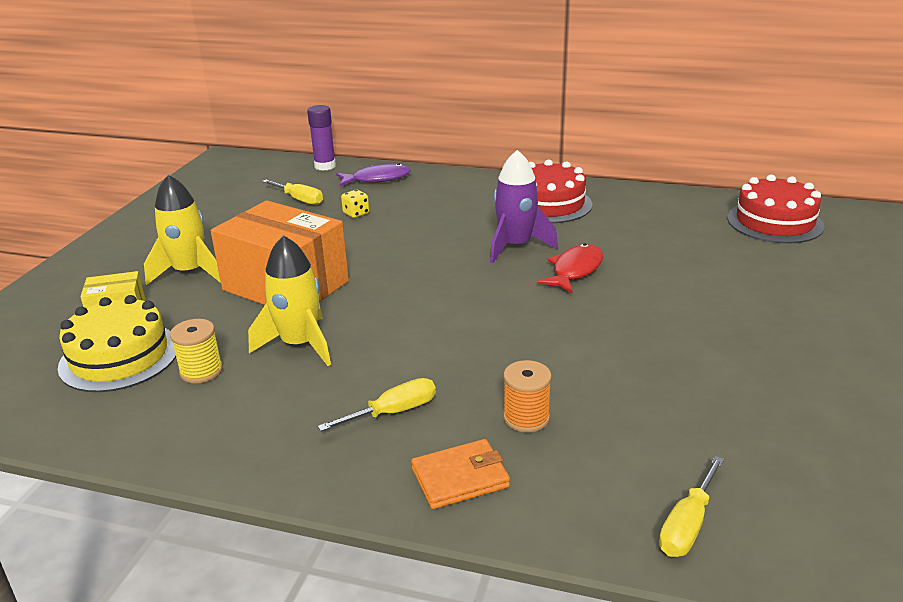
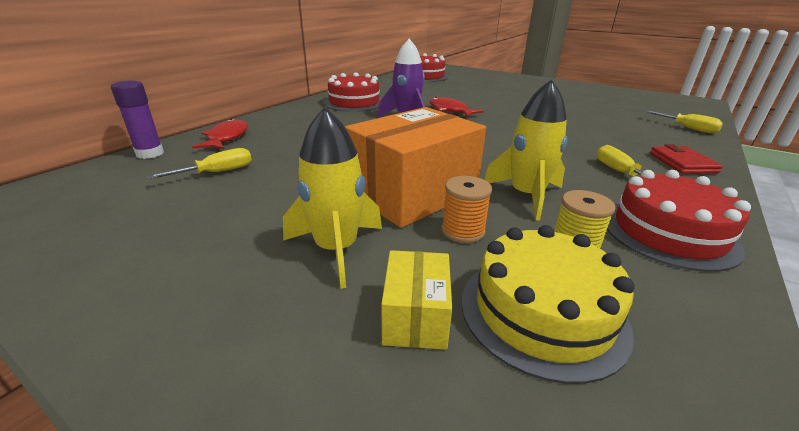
camera: 75 degrees left, 0 degrees up
(238, 429) = (668, 232): none -> red cake
(356, 213) = (290, 152): yellow dice -> none
(377, 179) = (226, 138): purple fish -> red fish
(460, 478) = (682, 163): orange wallet -> red wallet
(526, 418) = (614, 141): orange spool -> orange spool (463, 231)

